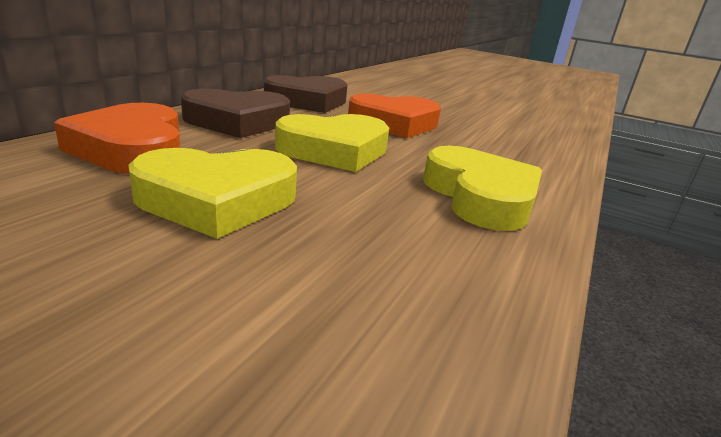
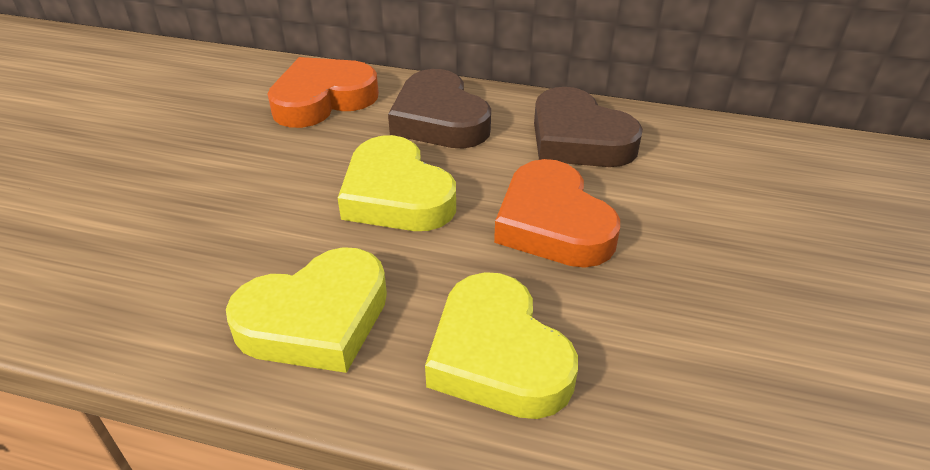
camera: 80 degrees right, 15 degrees up
(217, 200) = (241, 164): yellow heart -> yellow heart (498, 356)

